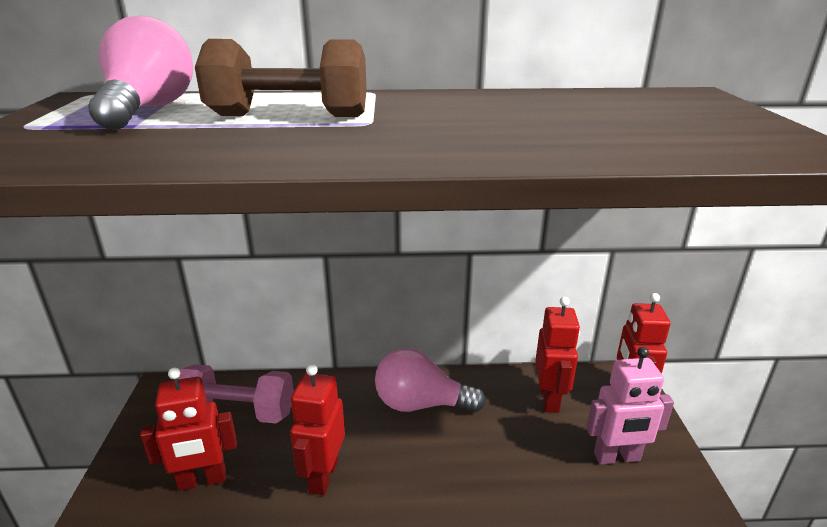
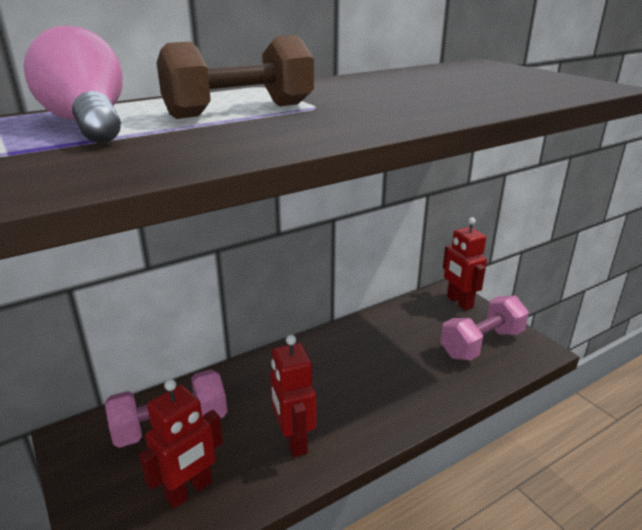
camera: 30 degrees left, 0 degrees up
(421, 404) = (325, 359): pink light bulb -> none
(550, 399) = (412, 323): red robot -> none
(617, 457) = (482, 344): pink robot -> pink dumbbell

